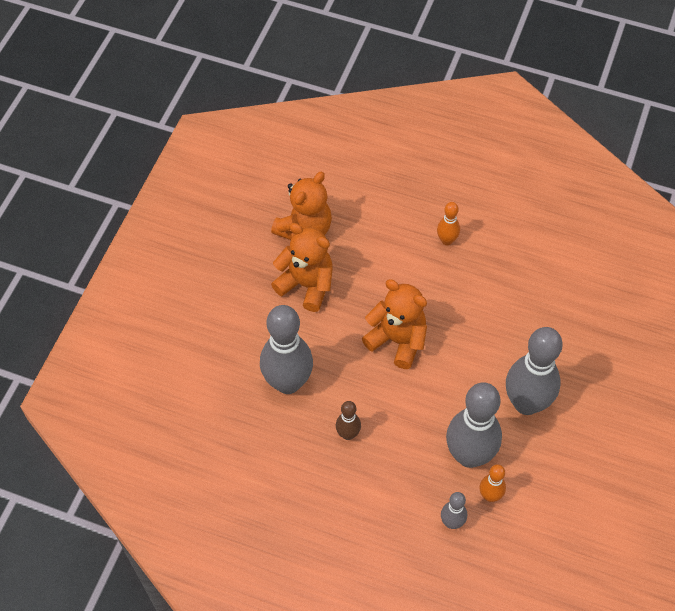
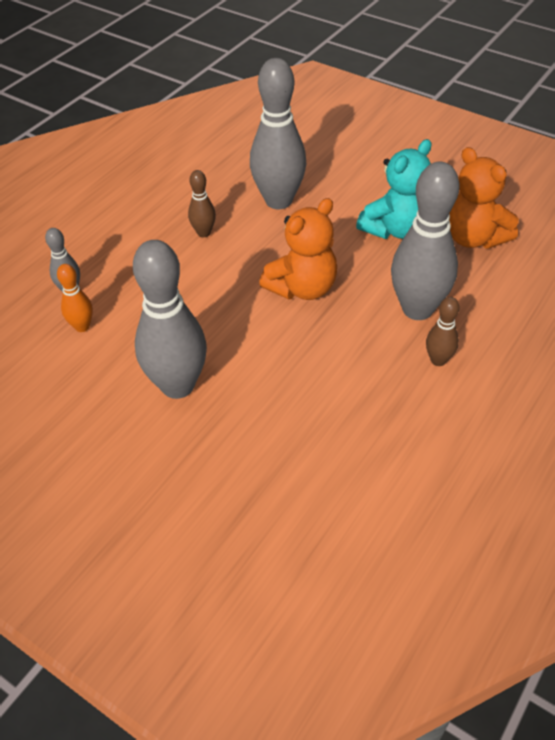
camera: 105 degrees right, 10 degrees down
(306, 285) = (395, 229): orange teddy bear -> turquoise teddy bear
(447, 240) = (438, 360): orange bowling pin -> brown bowling pin
(469, 455) = (136, 319): grey bowling pin -> grey bowling pin (417, 309)

